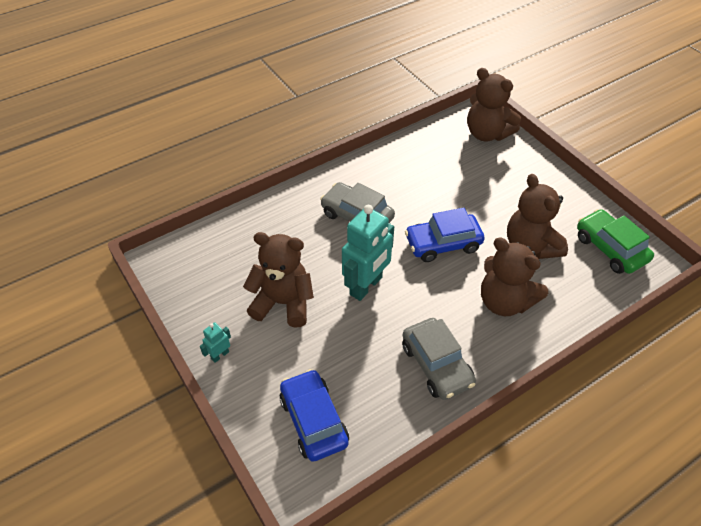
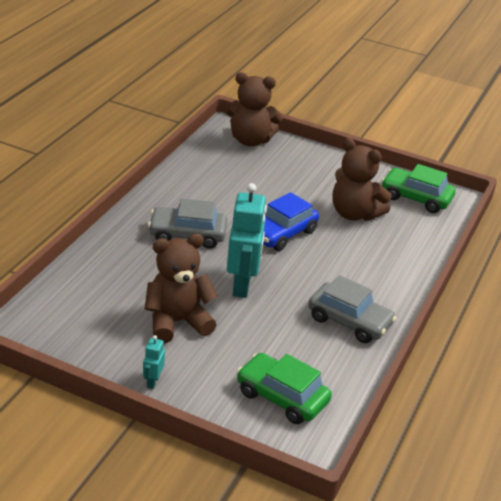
camera: 35 degrees left, 15 degrees down
(313, 420) = (282, 397): blue car -> green car
(504, 301) = (366, 259): brown teddy bear -> none

